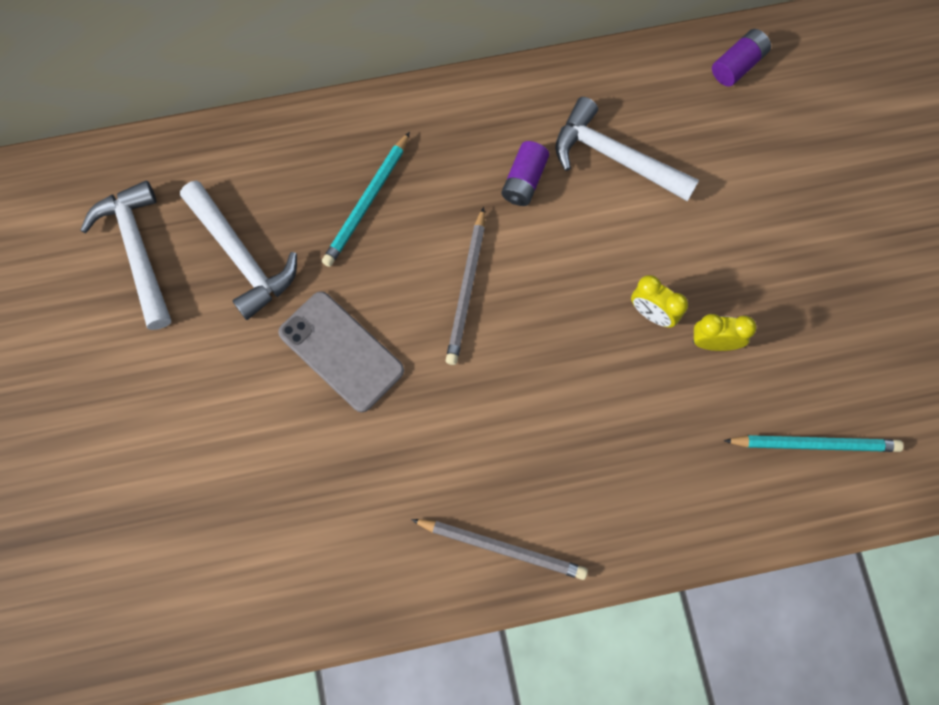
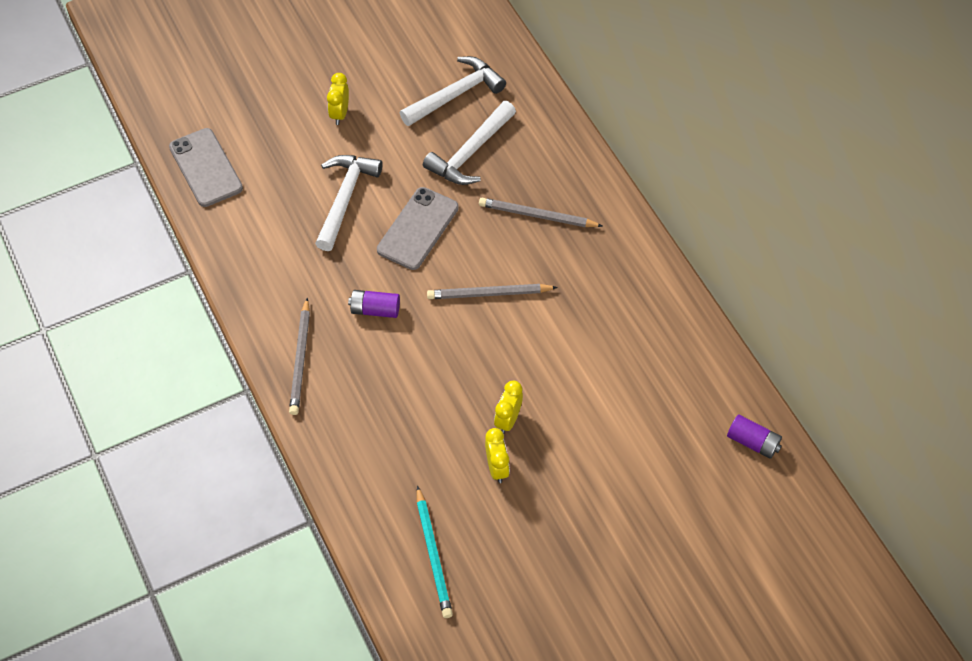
camera: 75 degrees right, 15 degrees down
(113, 410) = (340, 114): none -> yellow clock
(140, 621) = (206, 168): none -> grey phone
(367, 202) = (537, 216): turquoise pencil -> grey pencil
(524, 181) = (590, 311): purple battery -> purple battery (375, 310)
(614, 157) = (633, 368): white hammer -> white hammer (345, 198)

